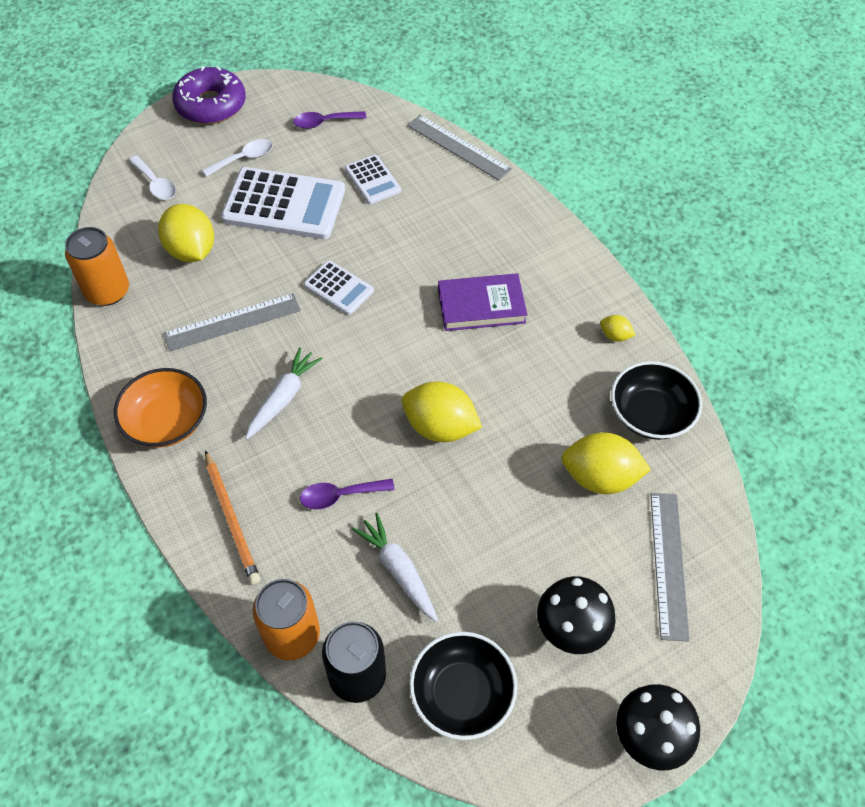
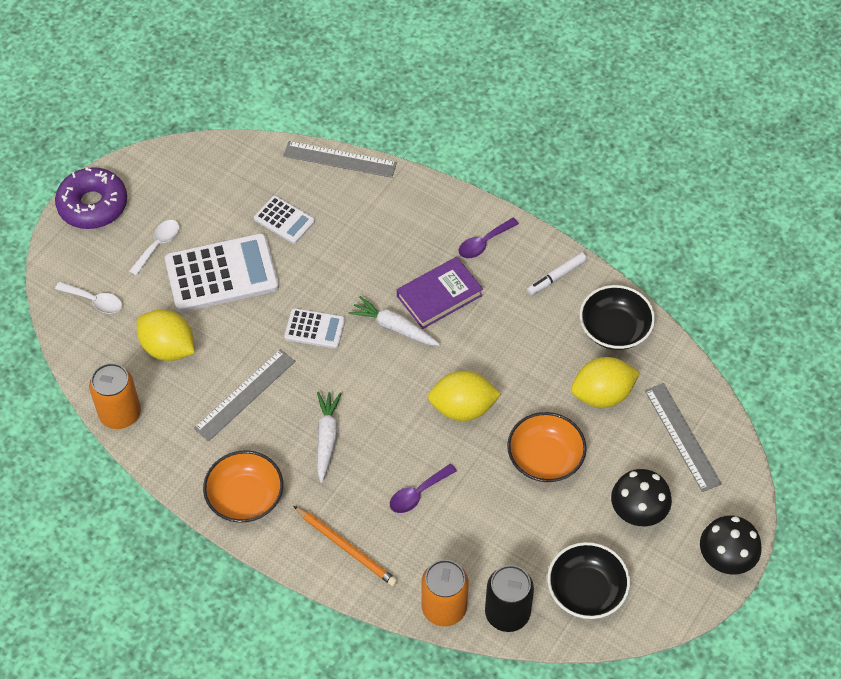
camera: 25 degrees left, 0 degrees up
(324, 122) = (208, 182): purple spoon -> purple spoon (484, 243)
(398, 570) = (494, 528): white carrot -> white carrot (394, 327)
(498, 519) = (545, 458): none -> orange bowl
(615, 335) = (556, 277): yellow lemon -> white marker

